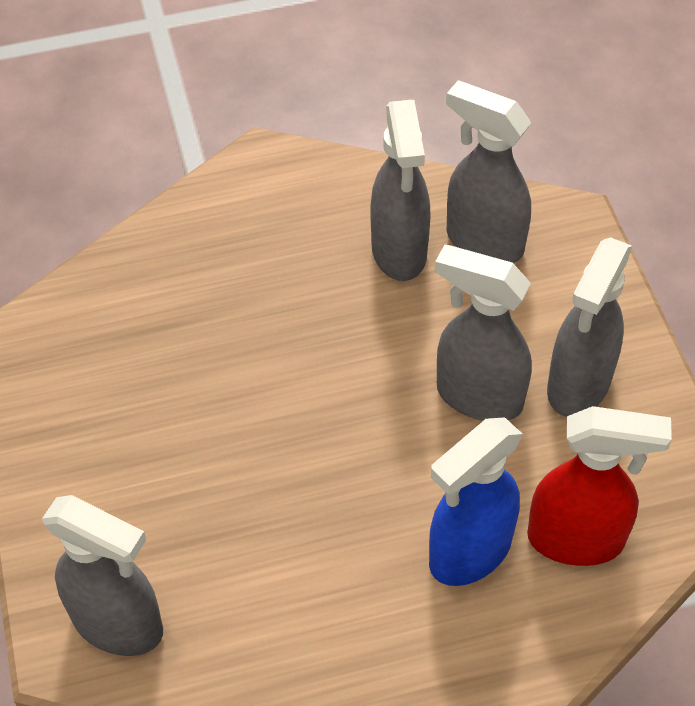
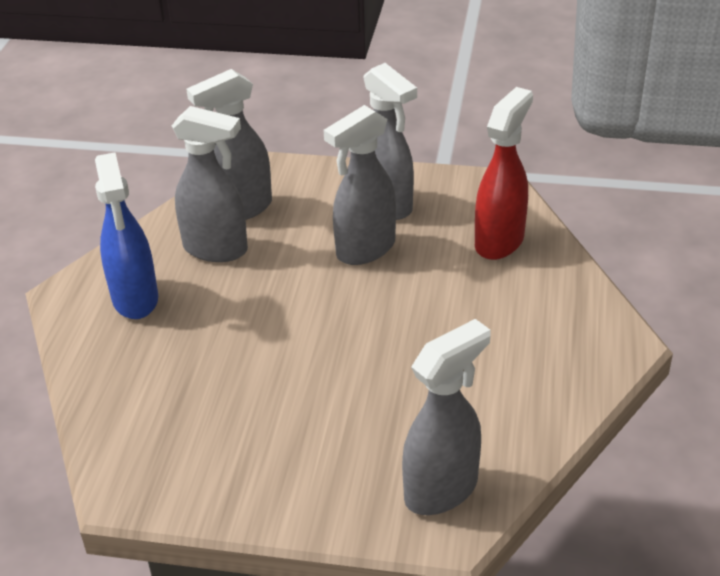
camera: 65 degrees left, 15 degrees down
(469, 553) = (483, 290): blue spray bottle -> blue spray bottle (135, 299)

